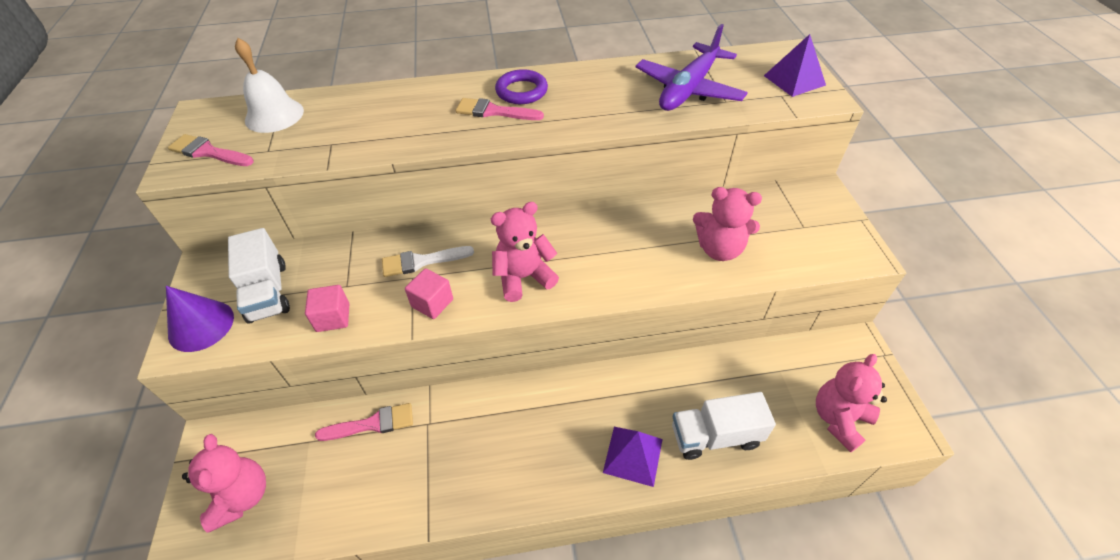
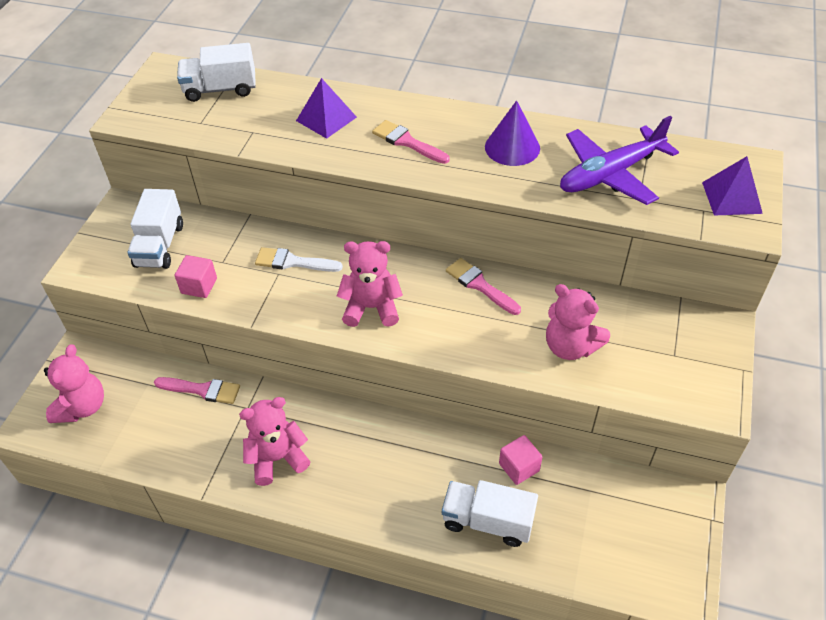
camera: 25 degrees right, 0 degrees up
(201, 325) = (100, 256): purple cone -> purple cone (512, 147)
(208, 152) = (155, 110): pink brush -> pink brush (480, 285)
(274, 115) = (220, 89): white bell -> white truck
(432, 303) = (283, 302): pink cube -> pink cube (519, 467)
(521, 91) = (445, 128): purple ring -> none
(633, 455) = (402, 506): purple pyramid -> purple pyramid (326, 118)
(839, 419) = (618, 557): pink teddy bear -> pink teddy bear (277, 458)

